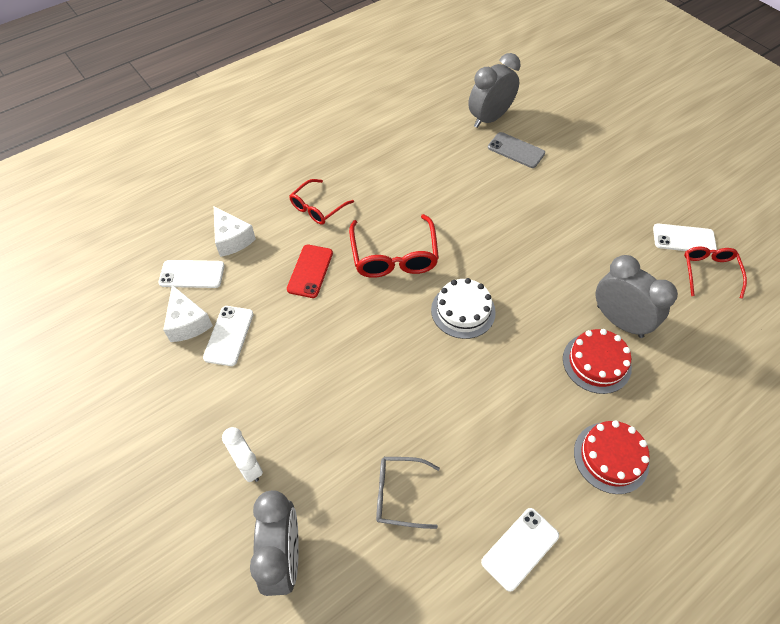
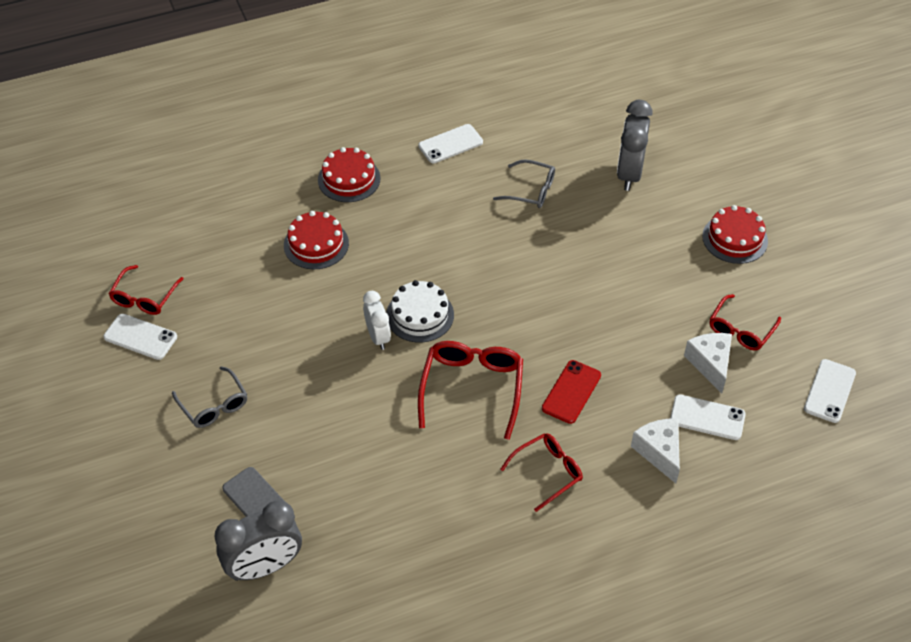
camera: 165 degrees left, 5 degrees down
(153, 481) = (735, 238): none -> red cake
(156, 364) = (740, 330): none -> red glasses
(229, 335) = (666, 342): white phone -> white phone (829, 391)
(248, 466) = (653, 233): white clock -> white clock (378, 337)
(588, 201) = (214, 405): none -> grey glasses
(619, 321) = (270, 273): grey clock -> none

